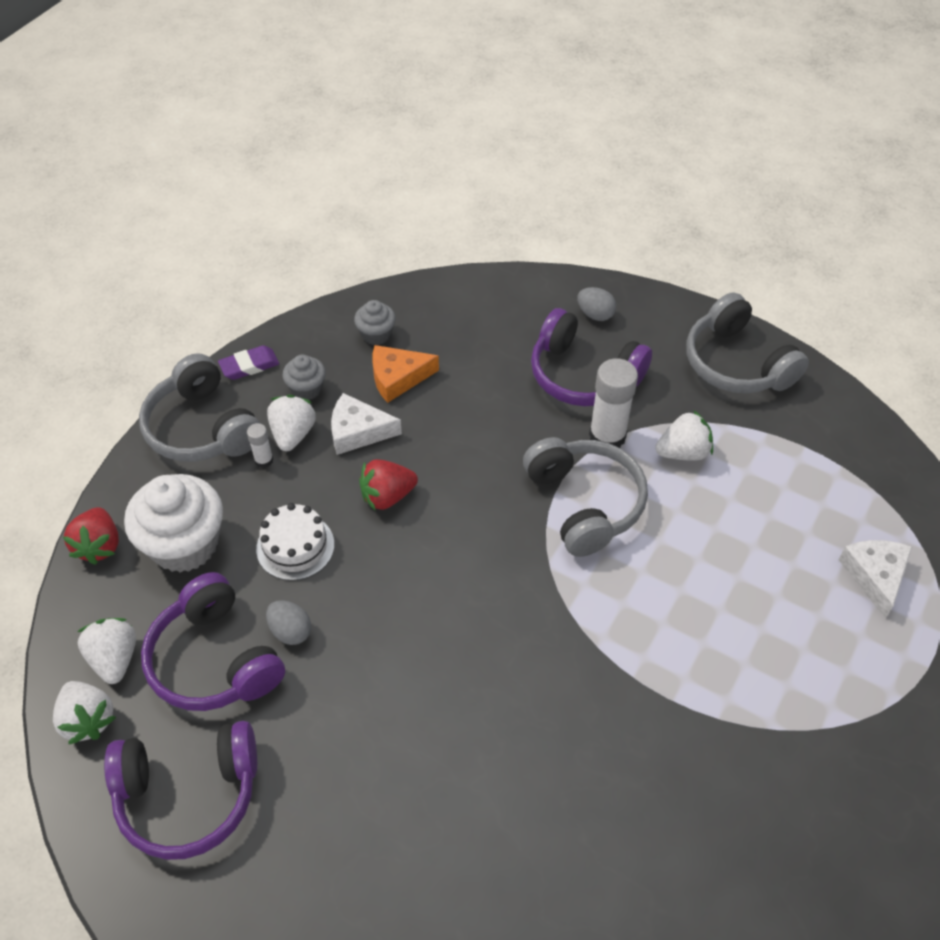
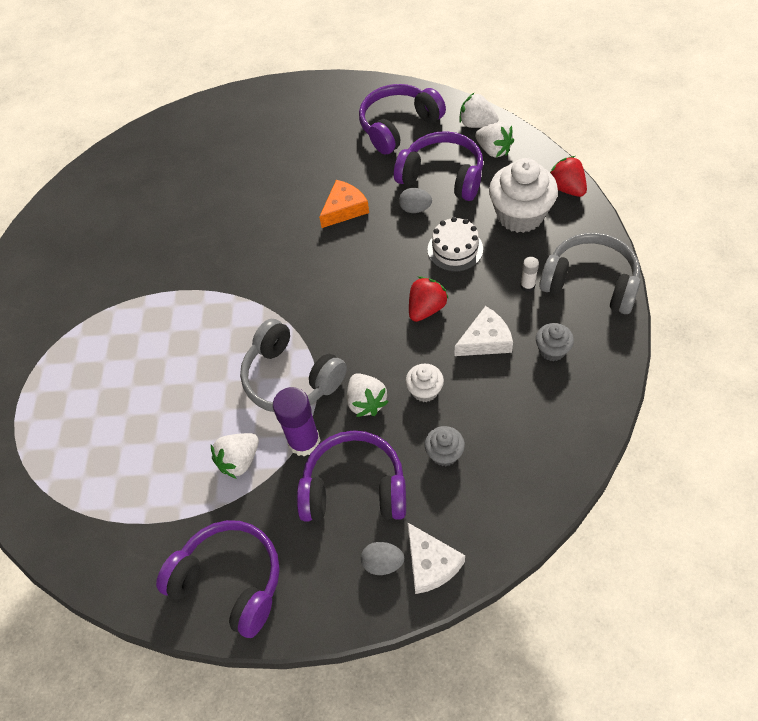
camera: 155 degrees right, 5 degrees up
(249, 366) = (611, 343): purple eraser -> none
(293, 434) = (527, 313): white strawberry -> white strawberry (366, 402)
(376, 334) = (547, 427): grey cupcake -> grey cupcake (444, 453)
(398, 378) = (496, 398): orange cheese -> orange cheese (344, 209)
(457, 419) = (425, 390): none -> white cupcake
(607, 436) = (304, 441): white glue stick -> purple glue stick
(736, 363) = (230, 581): grey headphones -> purple headphones
(875, 576) = (66, 437): white cheese -> white cheese (430, 564)

